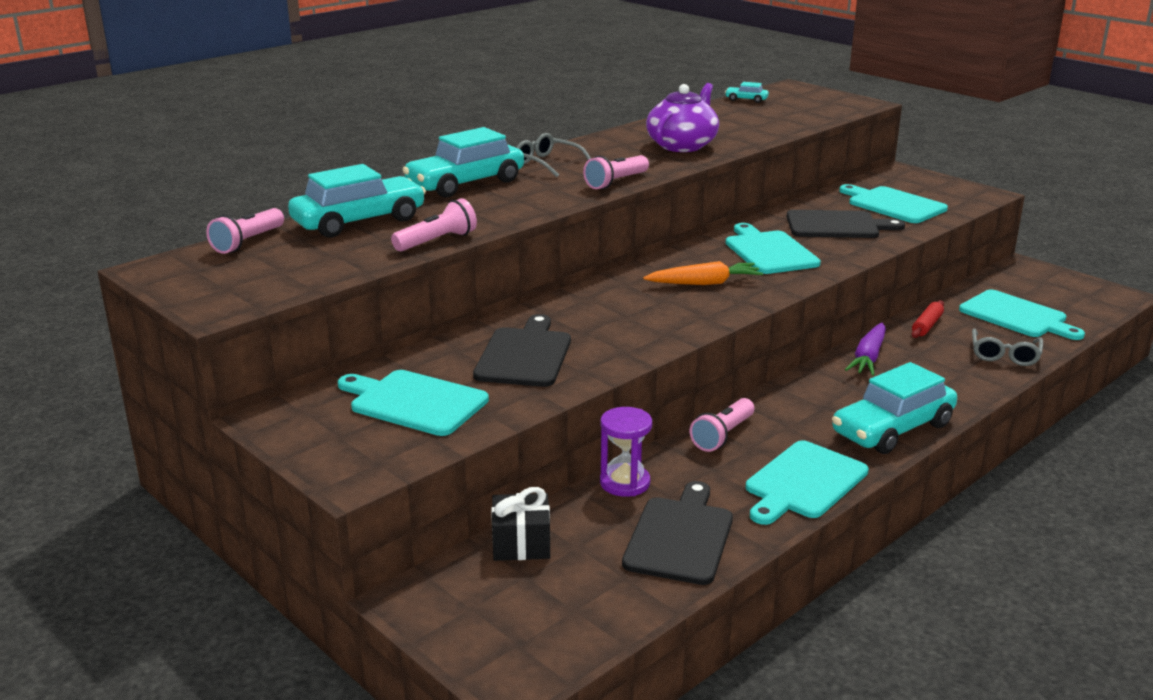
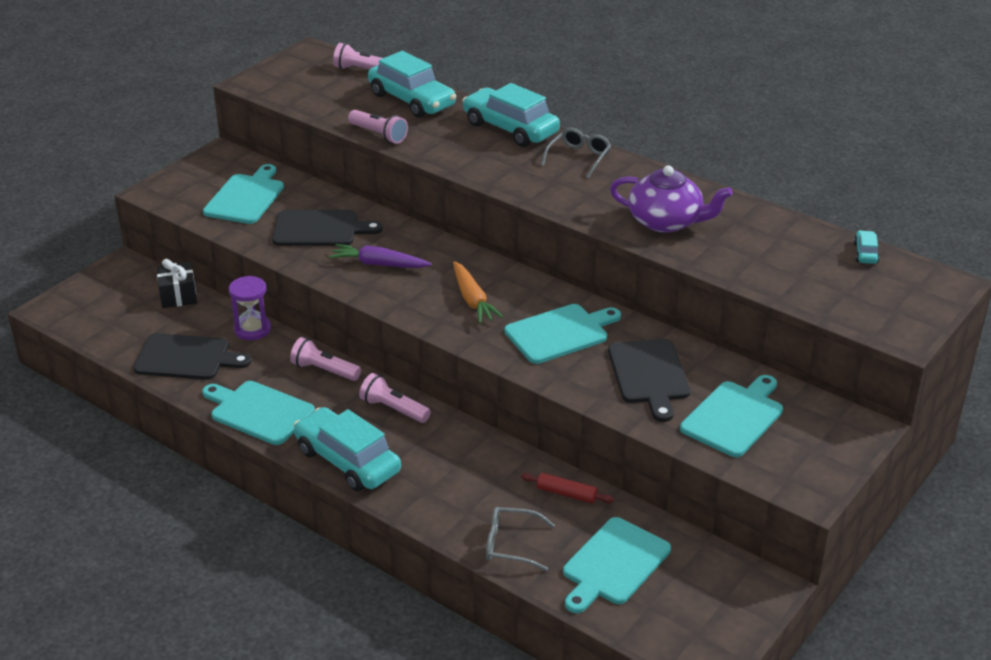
camera: 80 degrees right, 10 degrees up
(616, 182) = (538, 195): pink flashlight -> pink flashlight (393, 409)
(868, 357) = (481, 451): purple carrot -> purple carrot (379, 264)

